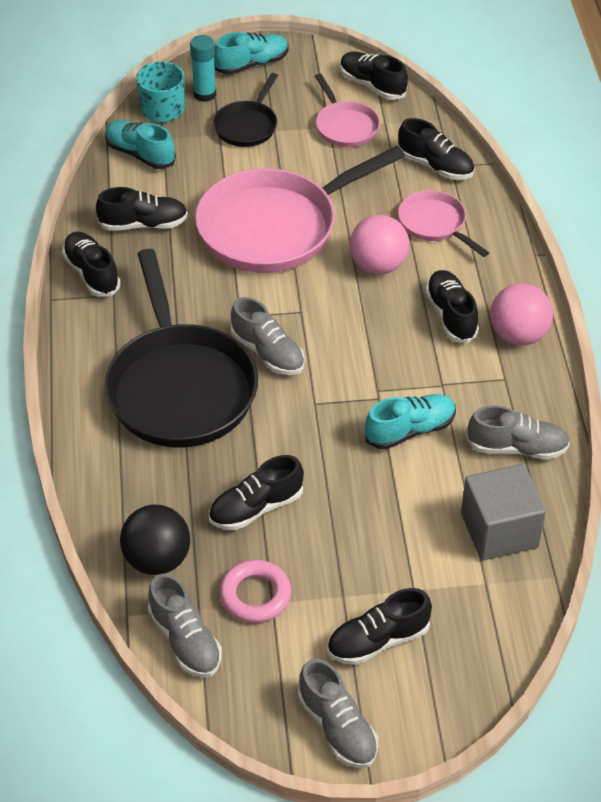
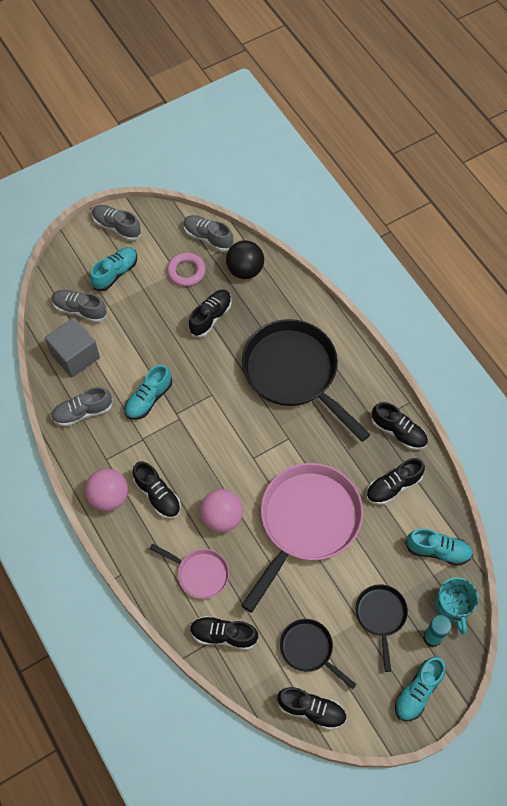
camera: 155 degrees right, 15 degrees up
(268, 352) = (257, 418): grey shoe -> grey shoe (80, 310)
(345, 126) = (309, 649): pink pan -> black pan
(378, 640) = (115, 273): black shoe -> turquoise shoe

